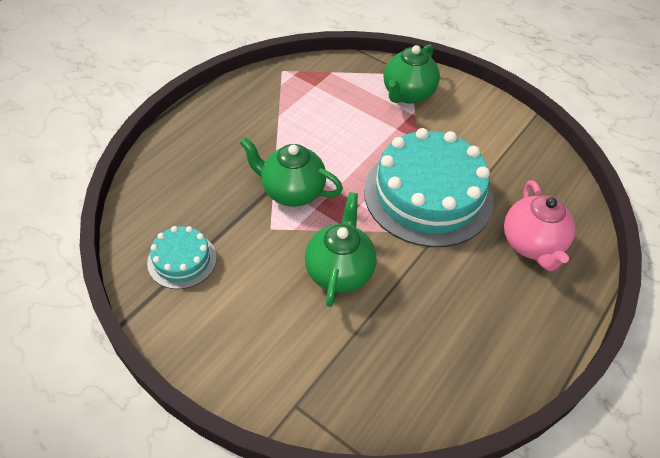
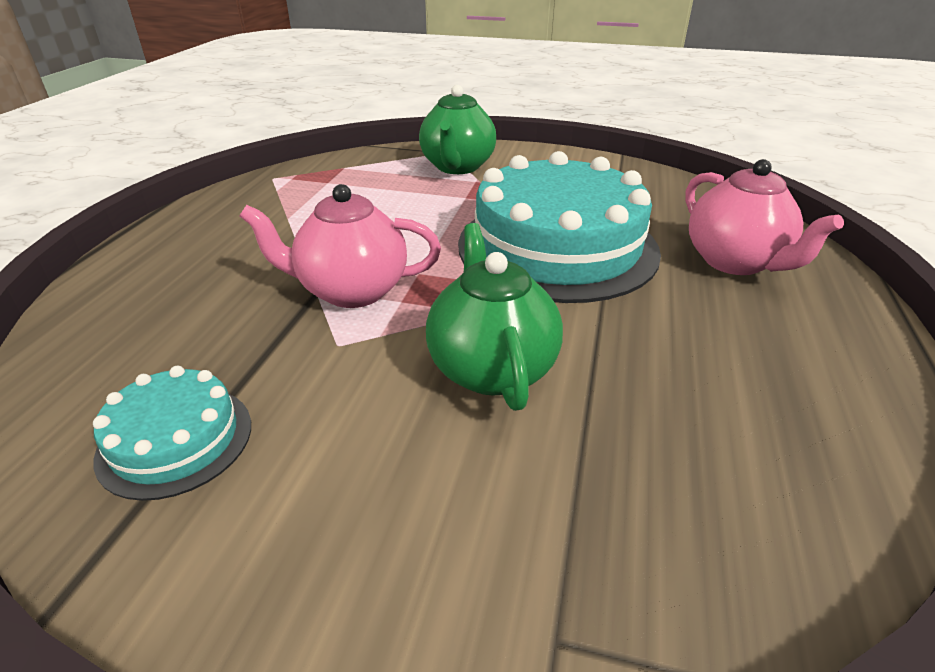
camera: 20 degrees left, 15 degrees down
(291, 191) = (351, 291): green teapot -> pink teapot

